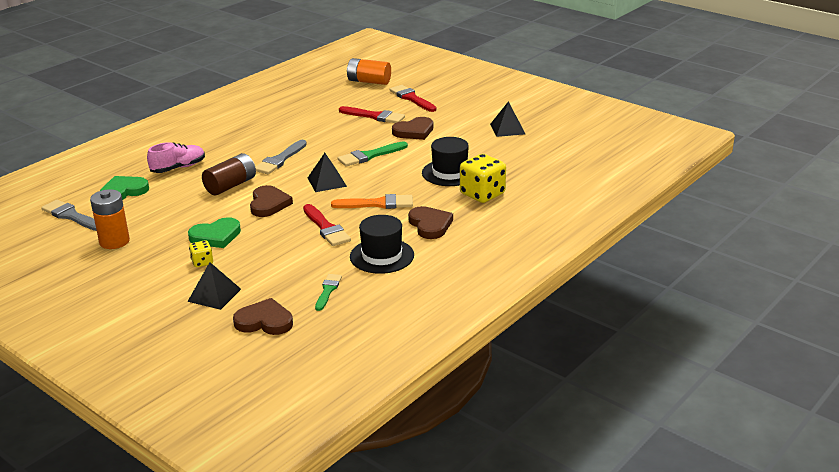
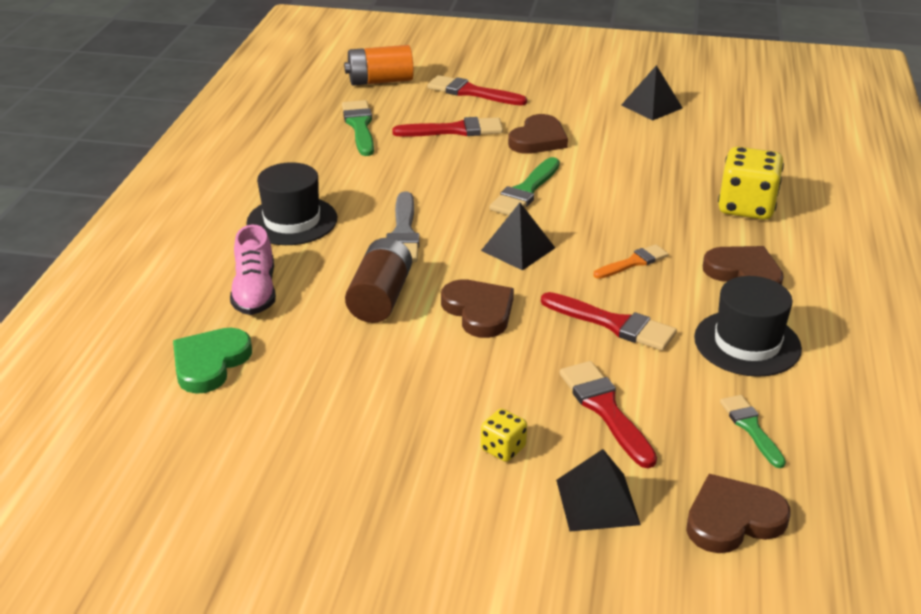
camera: 30 degrees left, 5 degrees up
(72, 216) = (168, 441): grey brush -> none
(114, 241) = (306, 463): orange battery -> none
(178, 168) = (255, 292): pink shoe -> pink shoe turned 150 degrees clockwise
(216, 236) = (466, 394): green heart -> none
(269, 261) = (605, 409): none -> red brush
(327, 103) = (359, 126): none -> green brush
(377, 204) = (633, 262): orange brush -> orange brush, size x0.65
(450, 173) = (664, 188): black hat -> black hat (292, 221)

